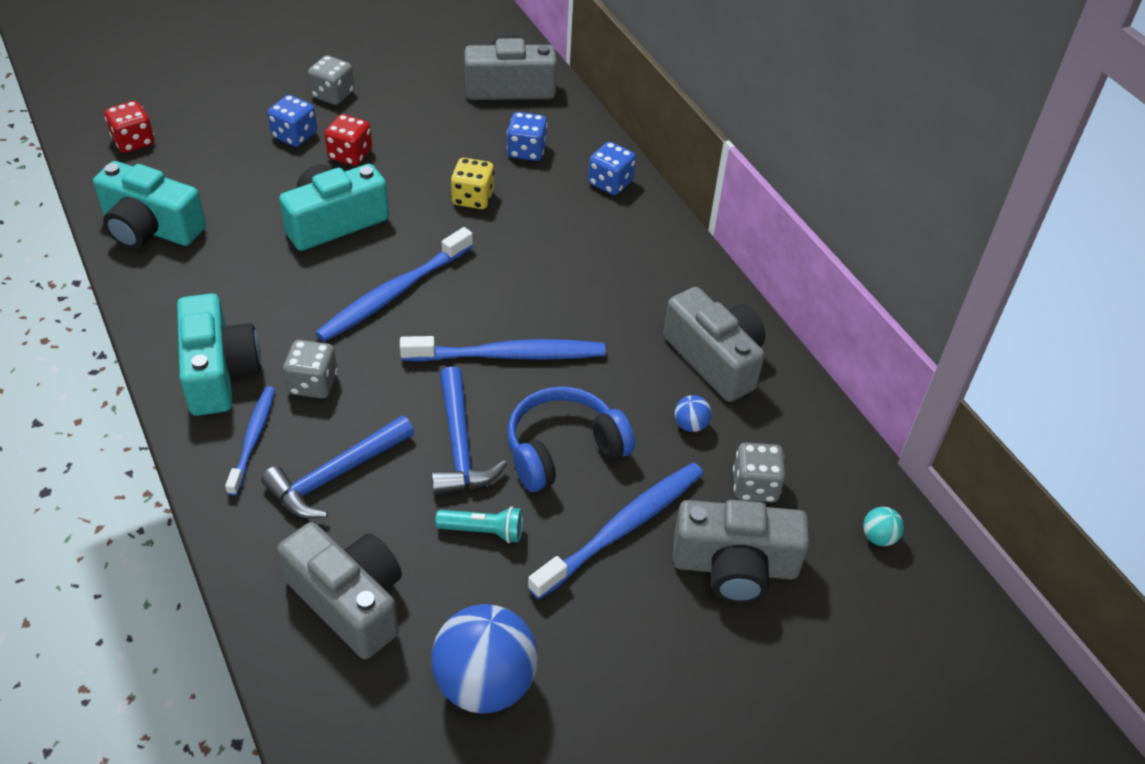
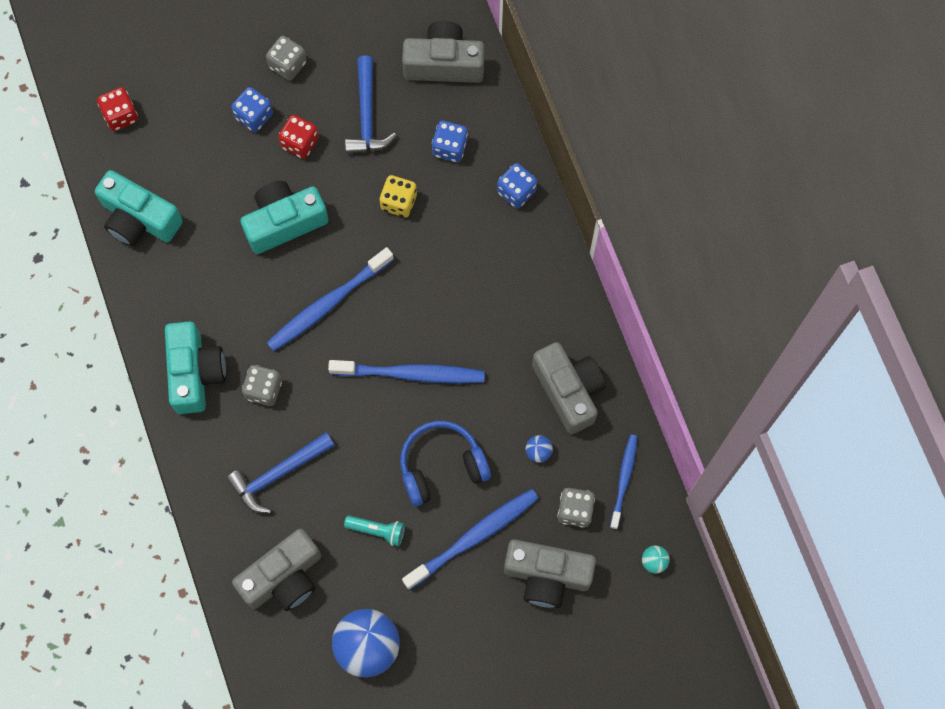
camera: 10 degrees right, 25 degrees up
(253, 438) = (220, 436): blue toothbrush -> blue toothbrush (624, 479)
(349, 601) = (284, 577): grey camera -> grey camera turned 90 degrees clockwise
(460, 445) = (367, 455): blue hammer -> blue hammer (367, 116)

